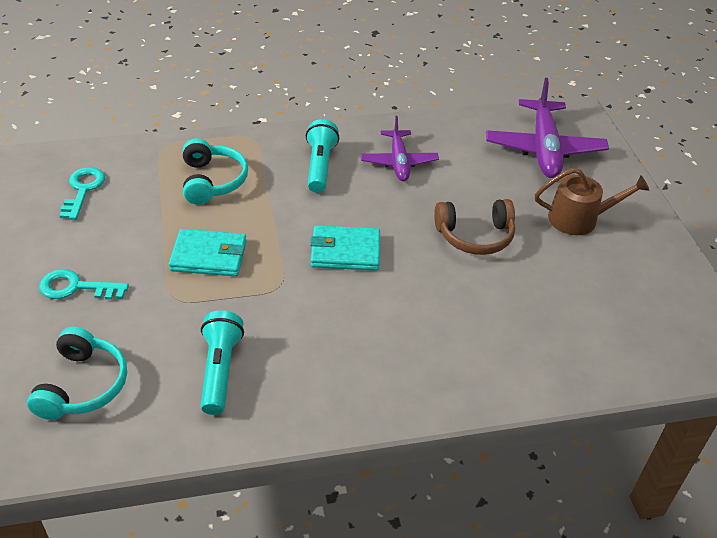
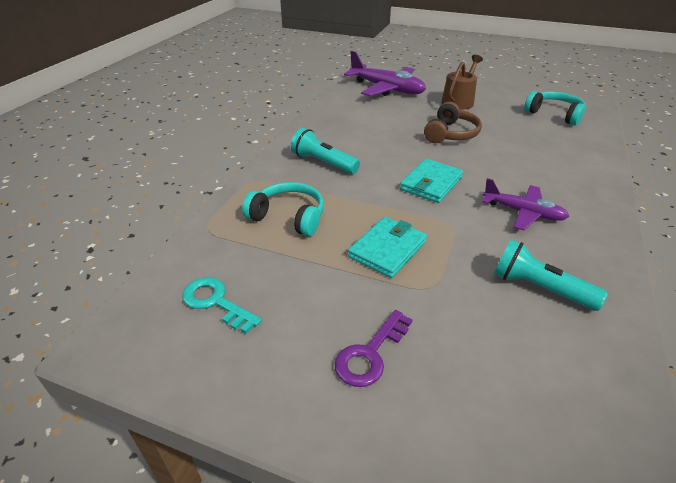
camera: 55 degrees left, 5 degrees down
(76, 287) = (370, 354): turquoise key -> purple key
(83, 385) = (527, 393): turquoise headphones -> turquoise headphones (554, 114)
(399, 162) = (351, 134): purple plane -> purple plane (523, 213)

